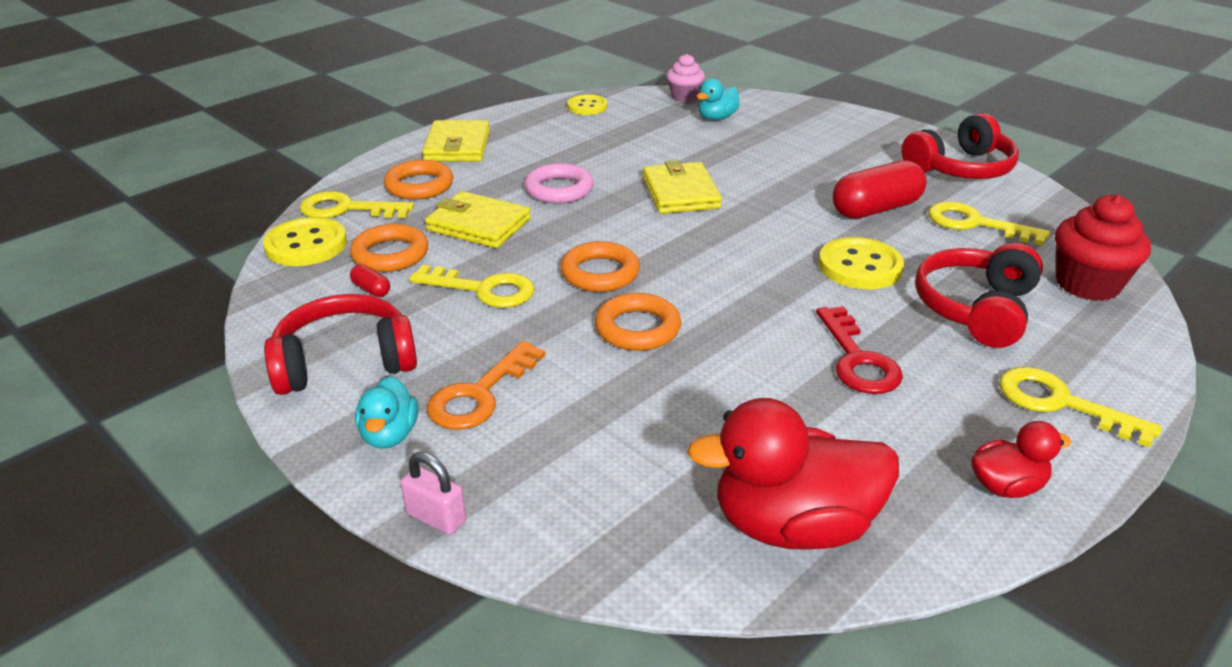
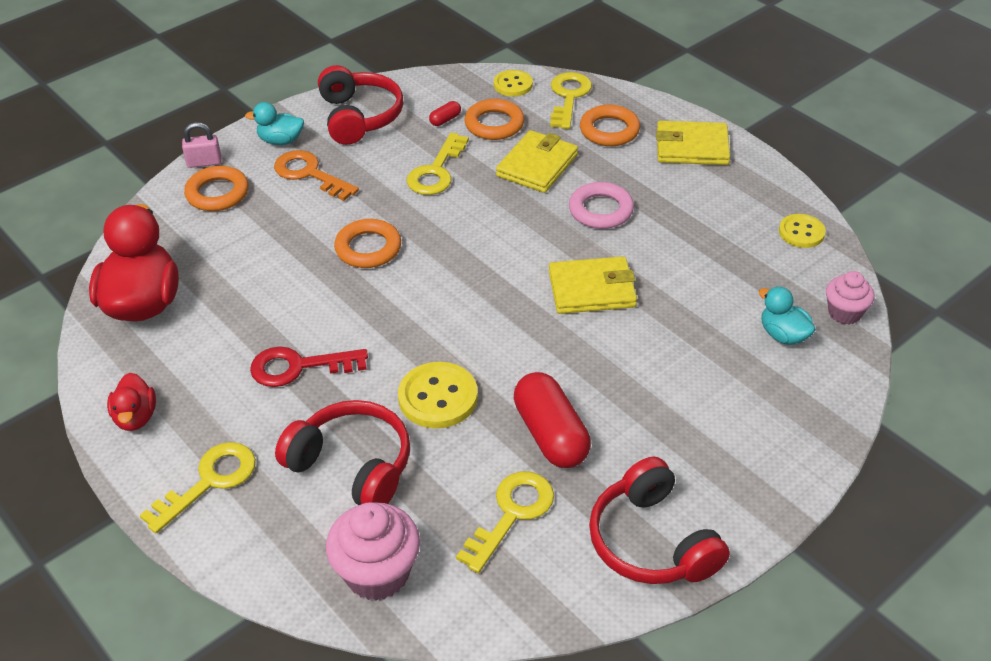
camera: 95 degrees right, 10 degrees up
(306, 245) = (513, 85): yellow button -> yellow button, size x0.65
(436, 518) = (204, 162): pink padlock -> pink padlock turned 45 degrees clockwise
(600, 273) = (451, 231): orange ring -> orange ring (217, 193)
(1087, 284) = (377, 573): red cupcake -> pink cupcake

